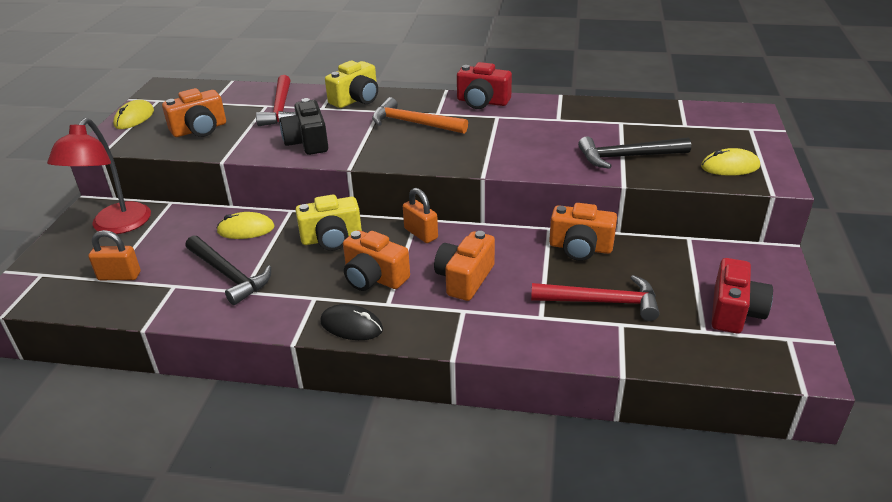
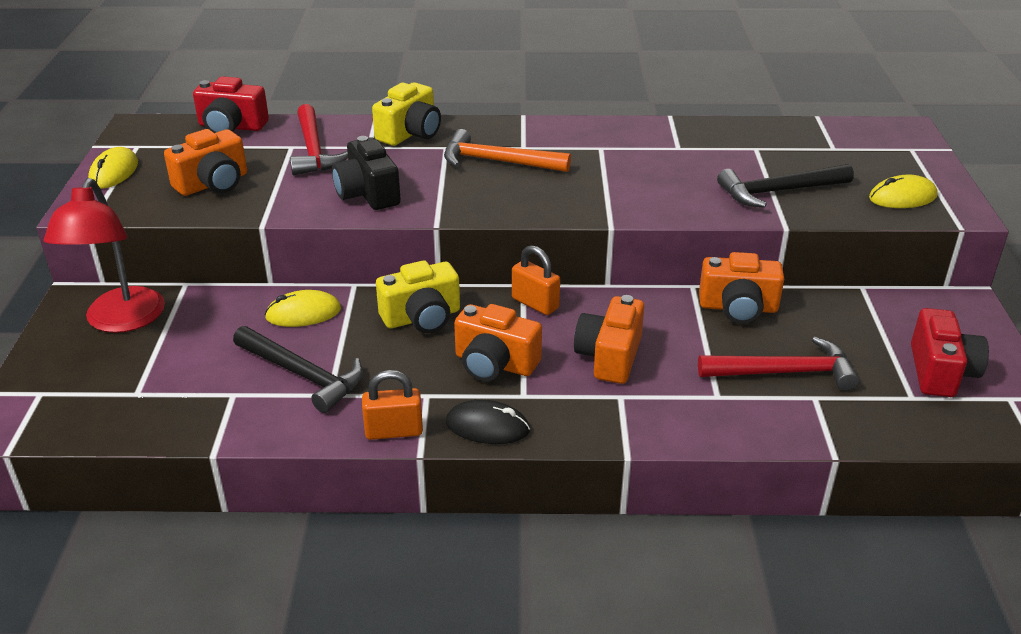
camera: 10 degrees left, 0 degrees up
(119, 276) = (153, 387): orange padlock -> orange padlock (394, 431)
(482, 102) = (575, 129): red camera -> red camera (231, 127)

